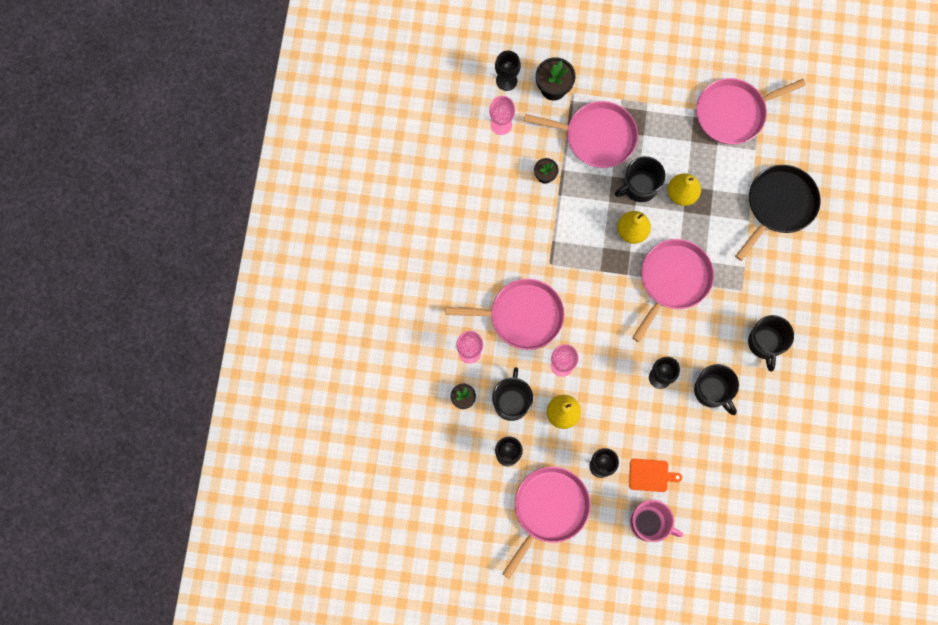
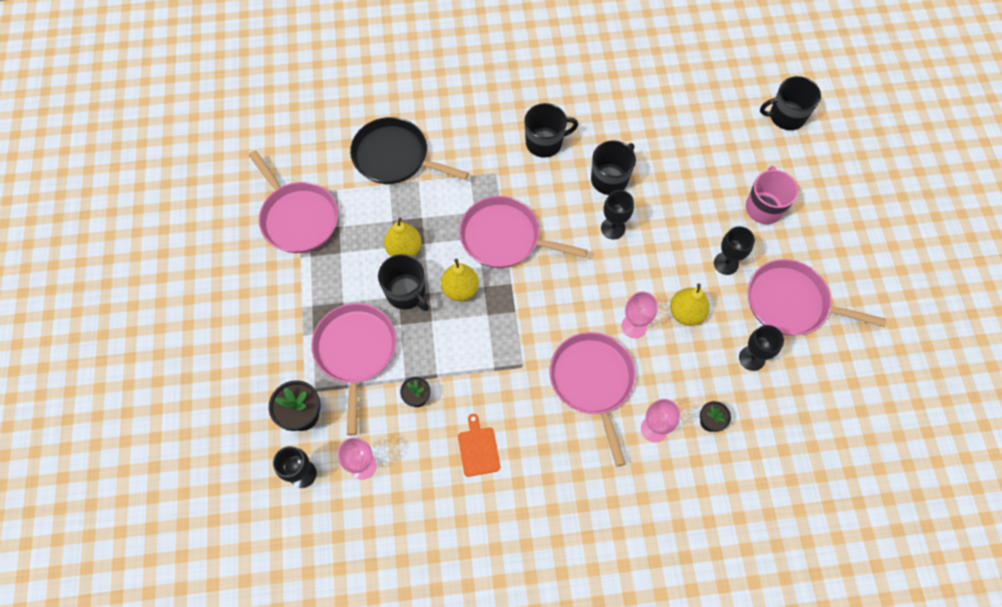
camera: 105 degrees left, 10 degrees down
(511, 402) = (693, 368): black mug -> black mug (786, 116)
(651, 475) = (716, 215): orange cutting board -> orange cutting board (478, 449)

